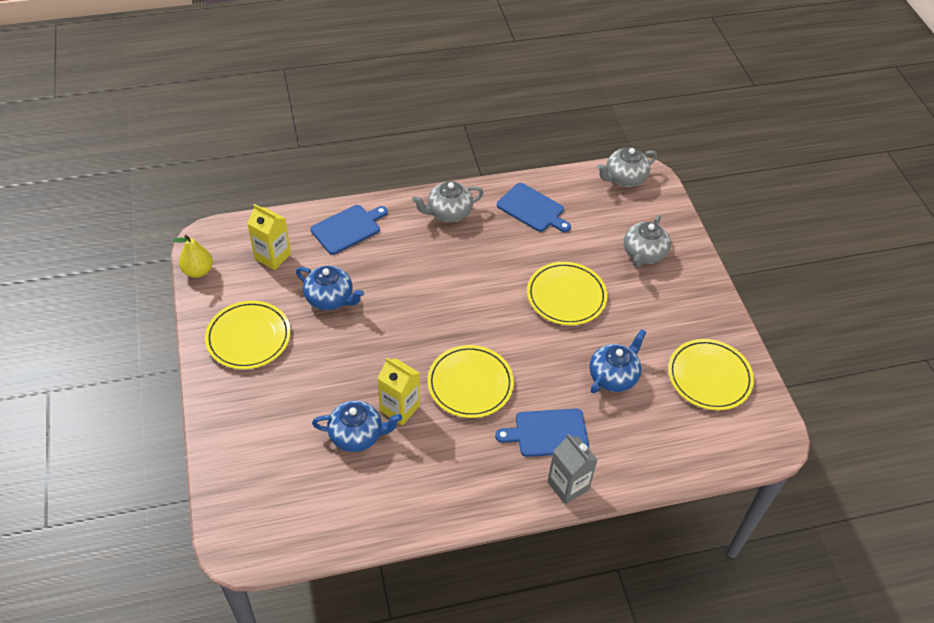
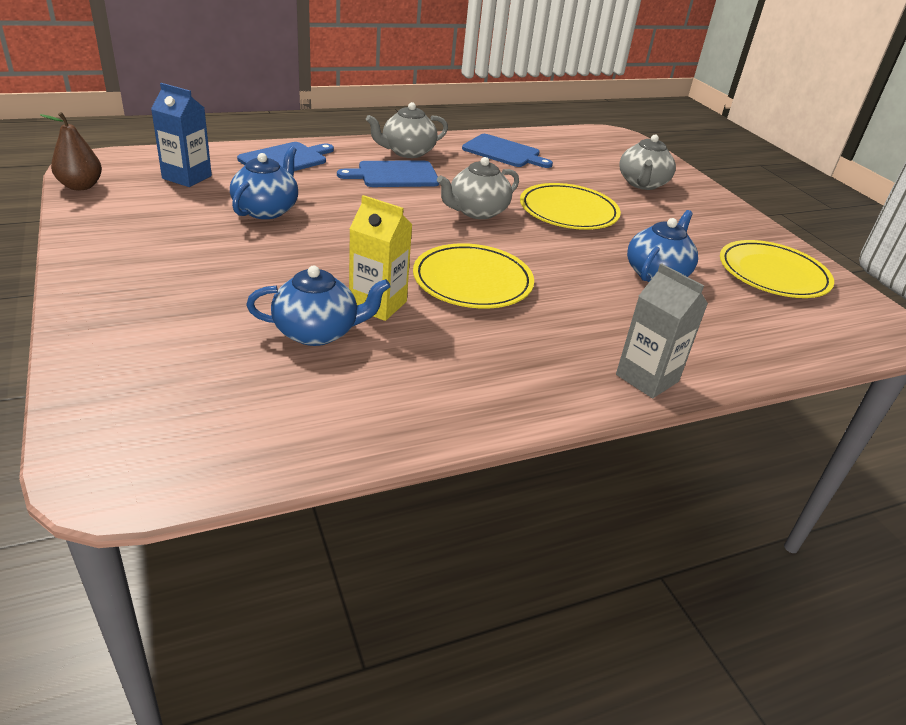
camera: 10 degrees left, 15 degrees down
(198, 271) = (80, 186): yellow pear -> brown pear
(248, 337) = (148, 241): yellow plate -> none
(272, 256) = (187, 177): yellow carton -> blue carton
(330, 298) = (266, 210): blue teapot -> blue teapot turned 90 degrees counterclockwise
(547, 433) = (595, 325): blue cutting board -> blue cutting board (394, 175)
(624, 178) = (595, 136): grey teapot -> grey teapot (477, 211)

